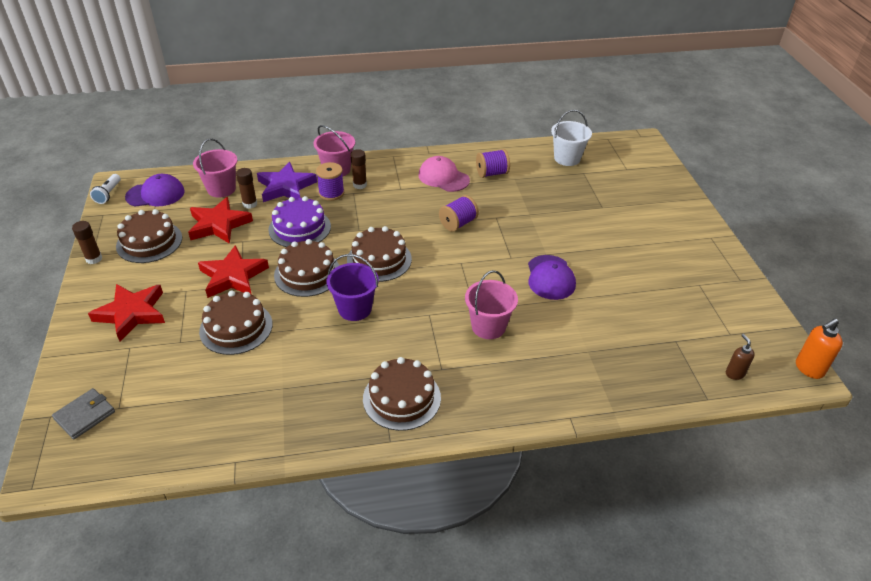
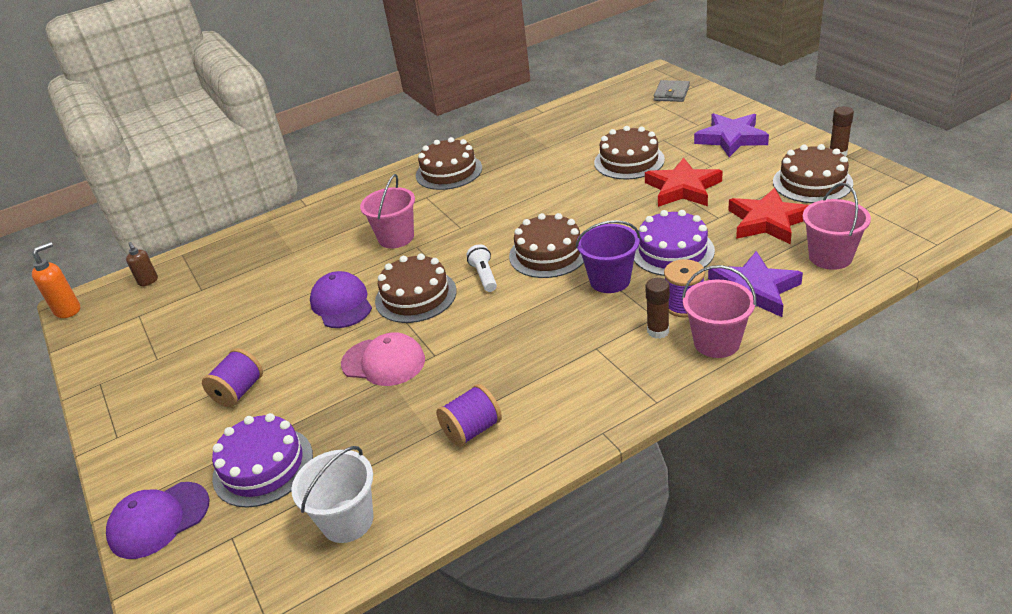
camera: 165 degrees right, 5 degrees down
(108, 194) = (948, 202): white flashlight -> white flashlight (484, 276)
(131, 313) = (731, 138): red star -> purple star
(155, 194) = (895, 222): purple cap -> purple cap (158, 520)
(250, 204) = (767, 254): brown glue stick -> none
(307, 273) = (612, 216): brown cake -> brown cake (416, 296)
(355, 309) = (536, 207): purple bucket -> purple bucket (610, 280)
(443, 177) = (545, 391): pink cap -> pink cap (383, 362)
(458, 223) = (481, 327): purple spool -> purple spool (239, 391)
(611, 193) = (263, 466): none -> purple cake

